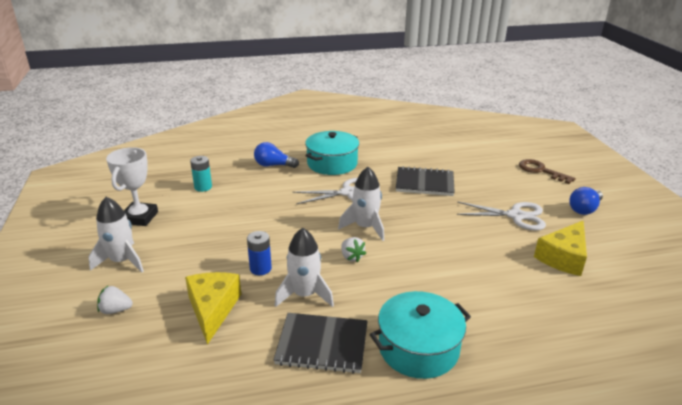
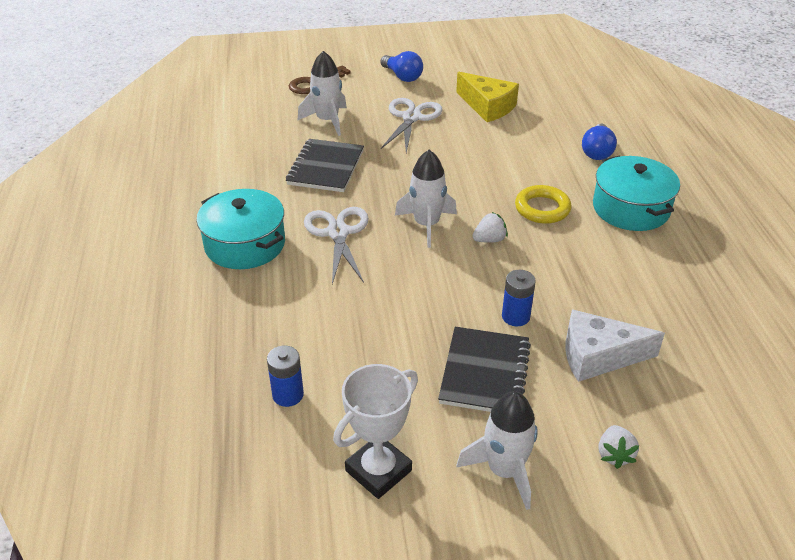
camera: 85 degrees left, 10 degrees up
(139, 217) = (378, 470): white trophy -> white trophy turned 60 degrees counterclockwise
(203, 187) = (288, 395): turquoise battery -> blue battery
(212, 309) = (598, 356): yellow cheese -> white cheese
(273, 165) = (231, 309): blue light bulb -> blue light bulb (597, 152)
(304, 295) = (562, 279): white rocket -> white rocket (327, 120)
(322, 345) = (639, 268): black notebook -> black notebook (485, 373)
(402, 287) = (542, 208): none -> yellow ring

